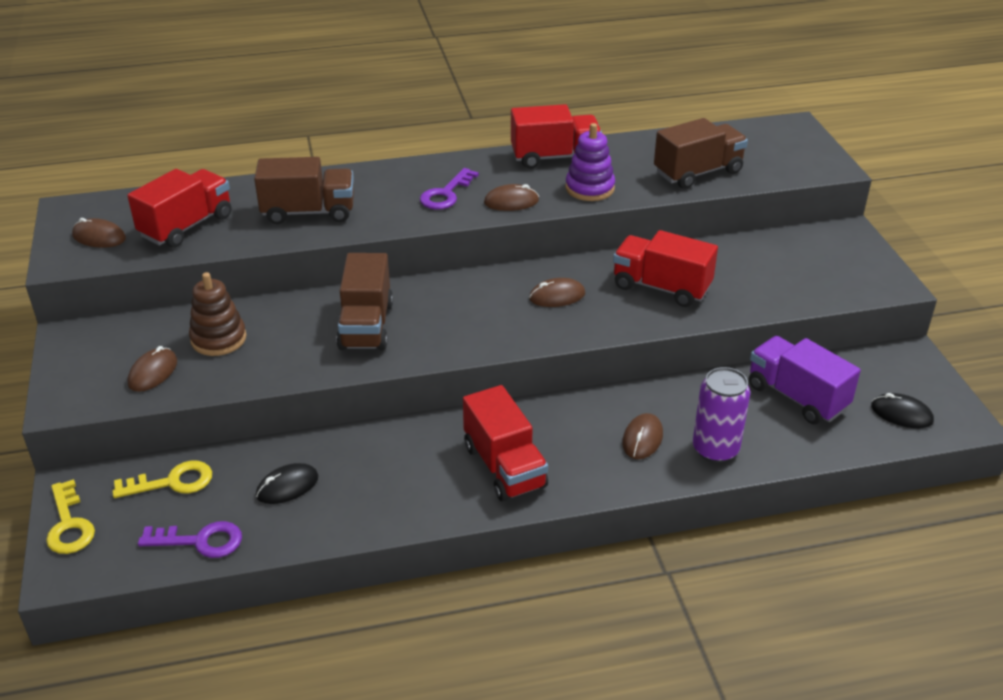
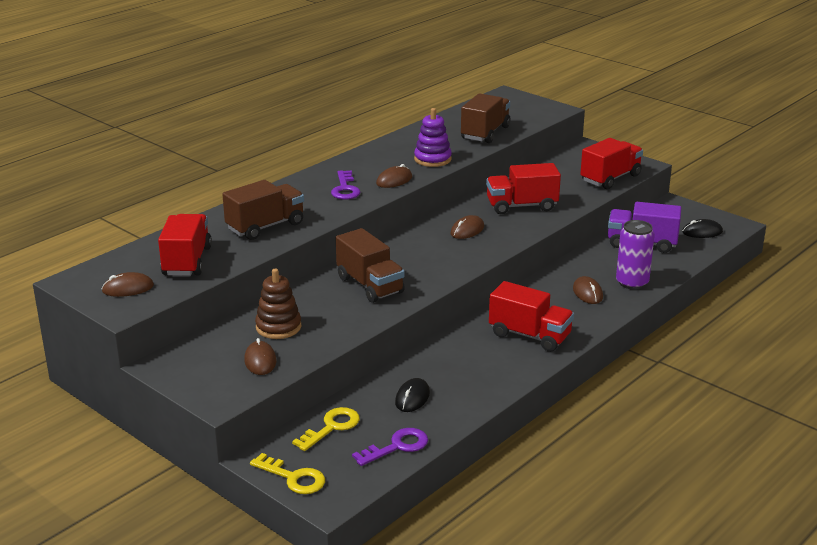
camera: 35 degrees left, 10 degrees down
(554, 157) = (385, 149): red truck -> red truck (610, 178)

